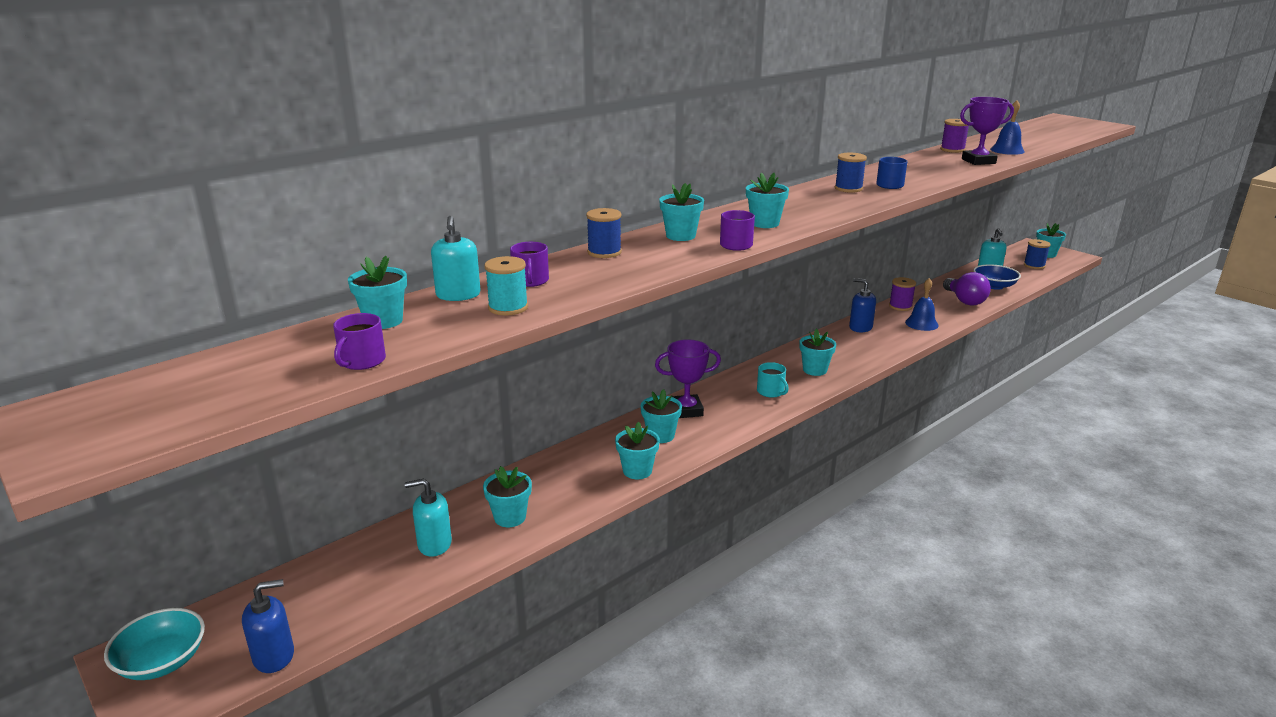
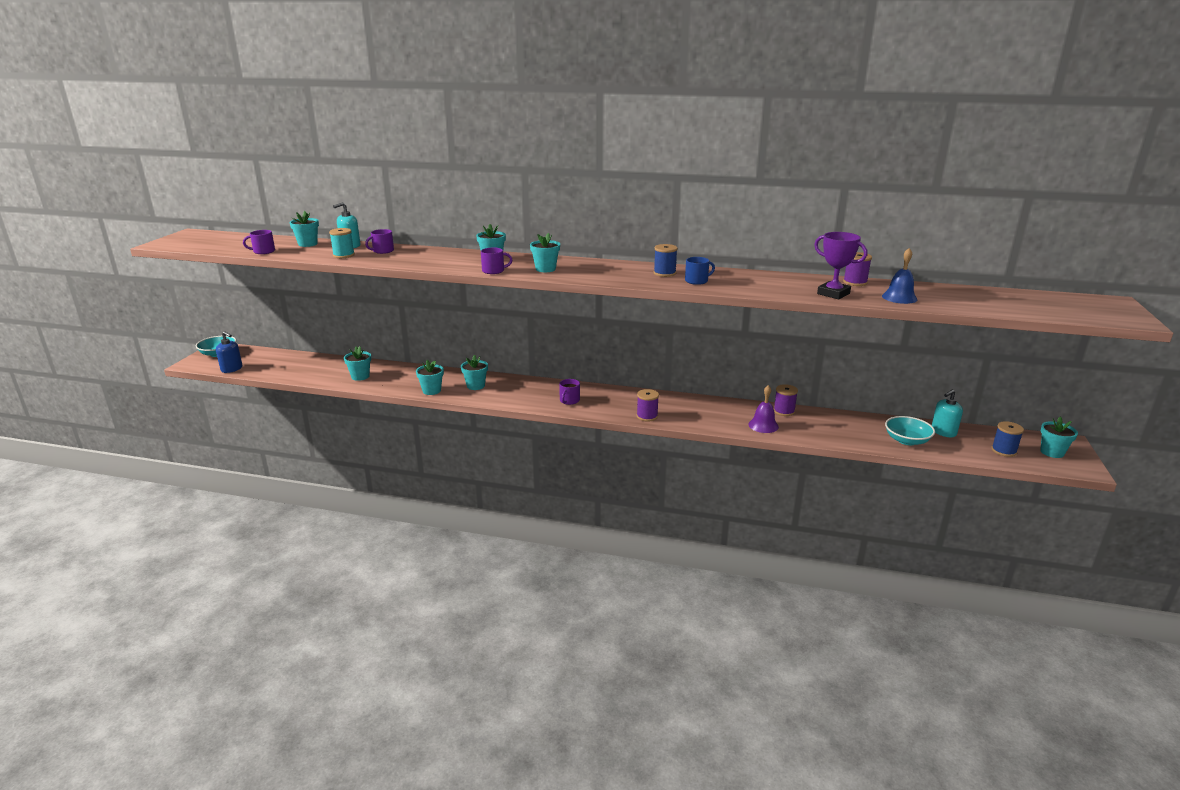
camera: 55 degrees right, 0 degrees up
(434, 544) = (325, 369): turquoise soap dispenser -> none
(604, 252) = (442, 252): blue spool -> none
(686, 410) = (513, 384): purple trophy -> none
(771, 392) = (569, 400): turquoise mug -> purple mug
(815, 370) = (620, 406): turquoise flower pot -> none
(853, 365) = (647, 416): none -> purple spool
(860, 327) = (716, 405): blue soap dispenser -> none
(921, 323) = (763, 425): blue bell -> purple bell
(964, 300) = (845, 433): purple light bulb -> none
(994, 286) = (907, 440): blue bowl -> turquoise bowl

